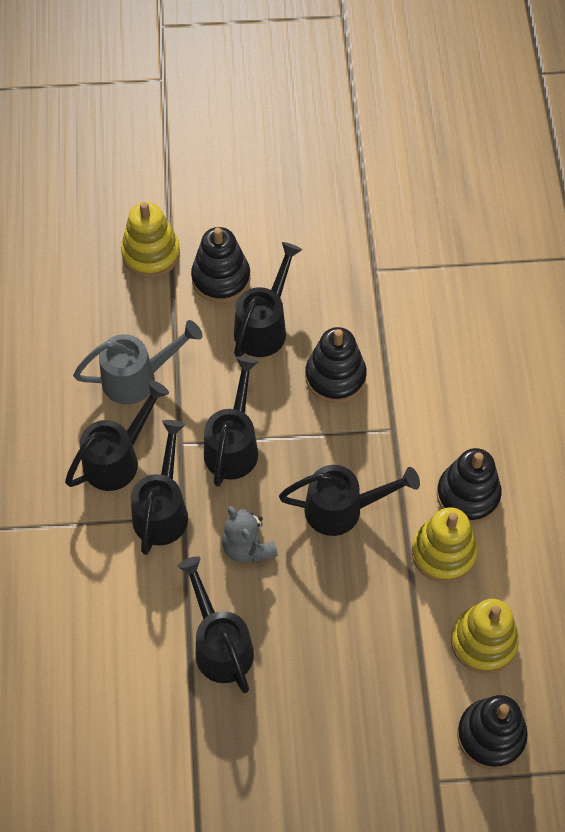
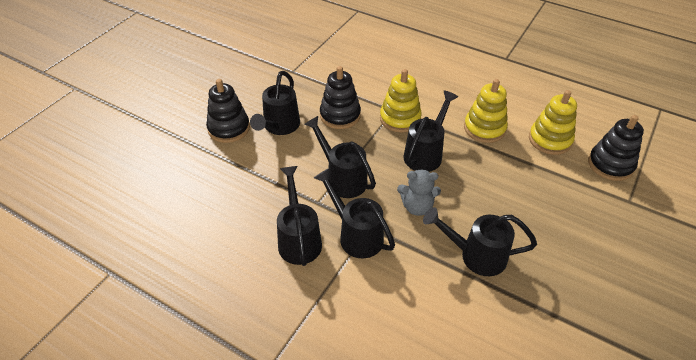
camera: 55 degrees left, 15 degrees down
(137, 378) = (252, 199): grey watering can -> none
(151, 253) = (176, 149): yellow stacking toy -> yellow stacking toy (400, 118)
(264, 326) = (279, 127): black watering can -> black watering can turned 135 degrees counterclockwise
(468, 495) = (456, 103): black stacking toy -> none

